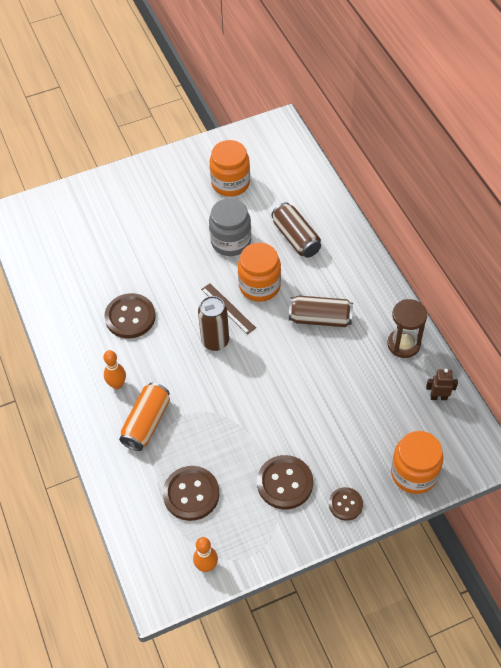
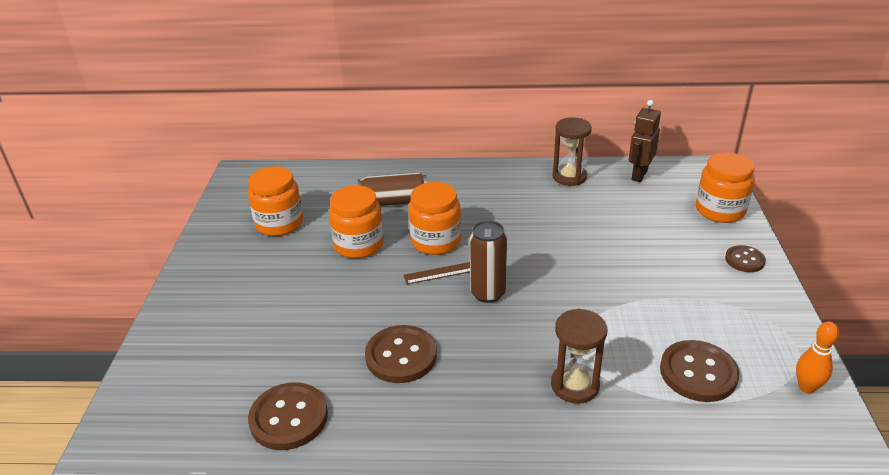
camera: 65 degrees left, 20 degrees down
(117, 384) = (499, 398): orange bowling pin -> none
(146, 423) = (575, 385): orange can -> brown hourglass
(231, 241) = (359, 245): grey jar -> orange jar
(285, 483) = (705, 293): brown button -> brown button (289, 418)
(320, 318) = (507, 214): brown can -> none
(438, 397) = (639, 175): brown robot -> brown robot, size x1.54

